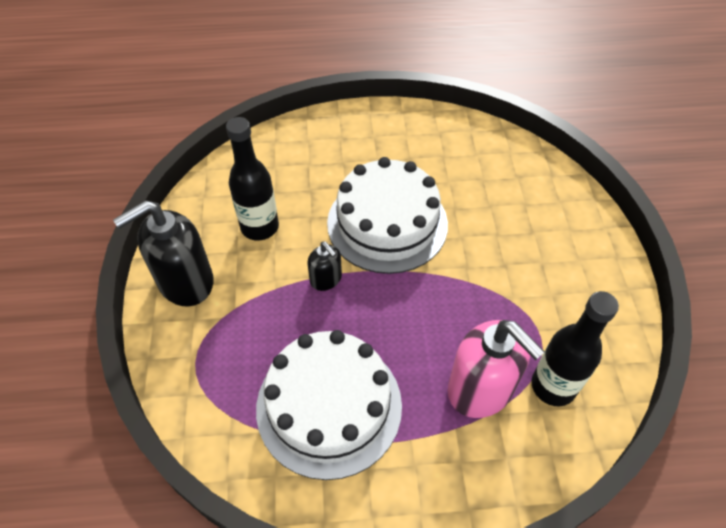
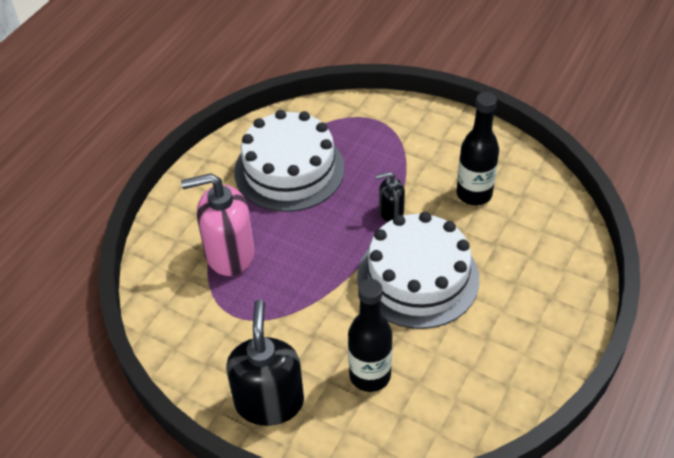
camera: 125 degrees right, 5 degrees down
(185, 282) = (449, 135): black soap dispenser -> black soap dispenser (269, 402)
(553, 386) = (193, 296): black bottle -> black bottle (370, 375)

